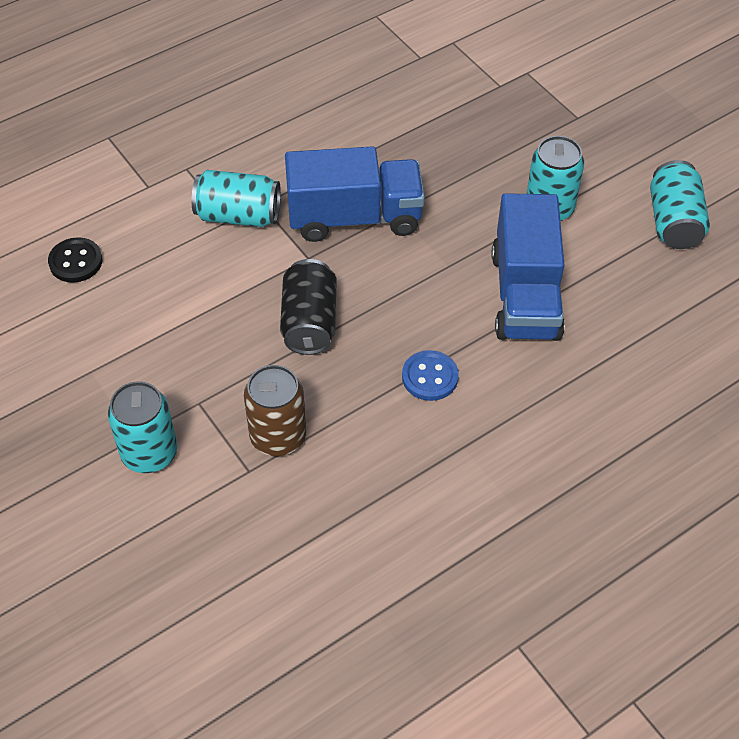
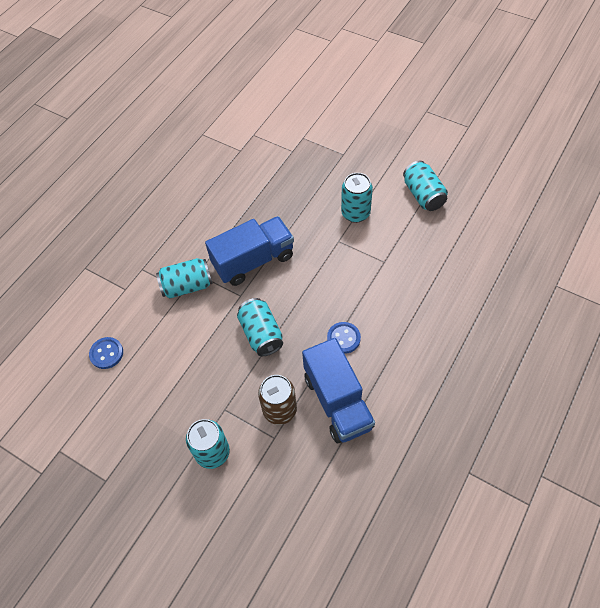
camera: 20 degrees left, 5 degrees up
(75, 262) = (106, 353): black button -> blue button
(309, 322) = (261, 334): black can -> turquoise can
(525, 295) = (369, 269): blue truck -> blue truck (337, 401)

